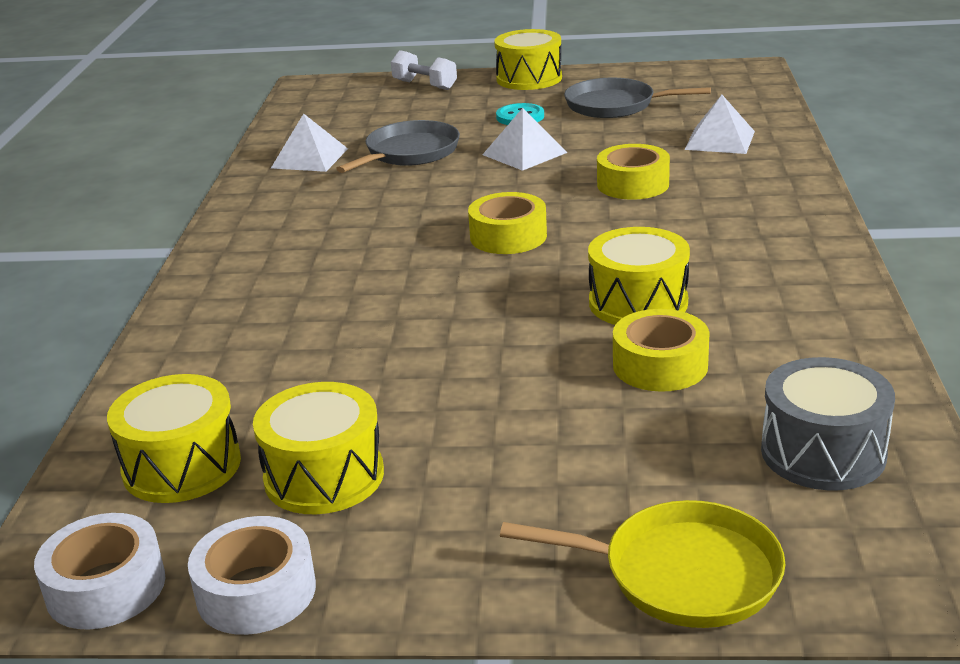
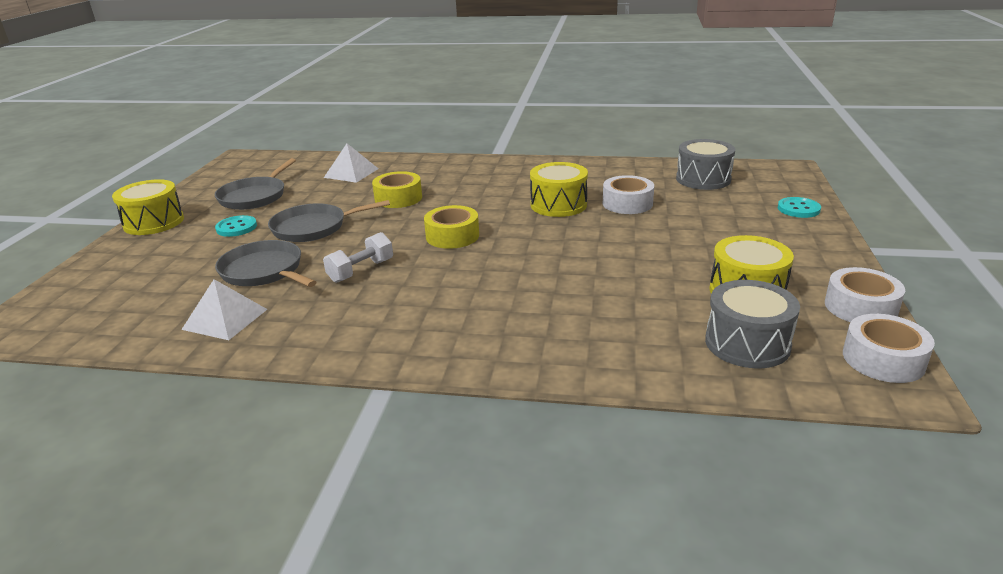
camera: 85 degrees left, 0 degrees up
(182, 466) = (747, 343): yellow drum -> grey drum
(425, 85) = (102, 265): white dumbbell -> white dumbbell (361, 271)
(524, 153) = (313, 228): white pyramid -> grey pan
(660, 365) = (627, 203): yellow tape -> white tape
(682, 574) = (798, 209): yellow pan -> turquoise button

